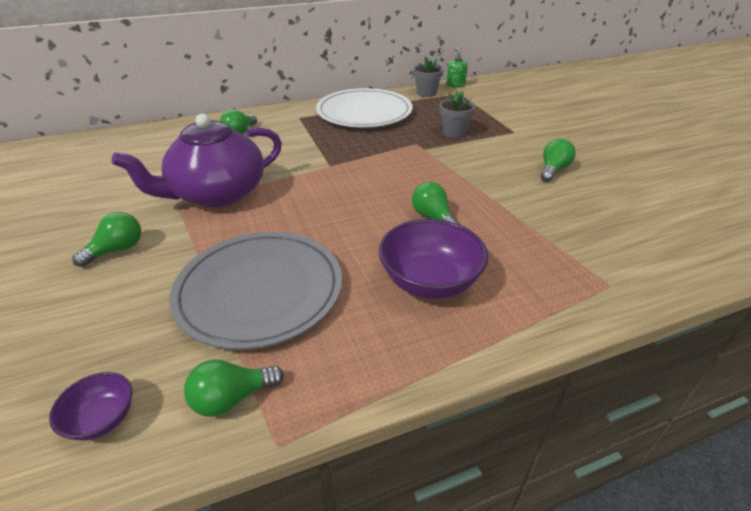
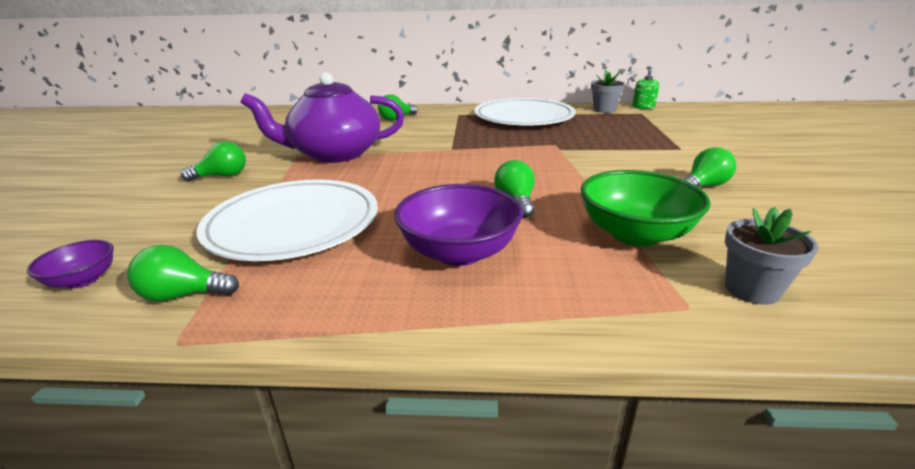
camera: 25 degrees right, 10 degrees down
(260, 291) = (293, 224): grey plate -> white plate
(454, 132) = (606, 141): grey flower pot -> grey flower pot (751, 289)
(538, 229) = (635, 234): none -> green bowl

